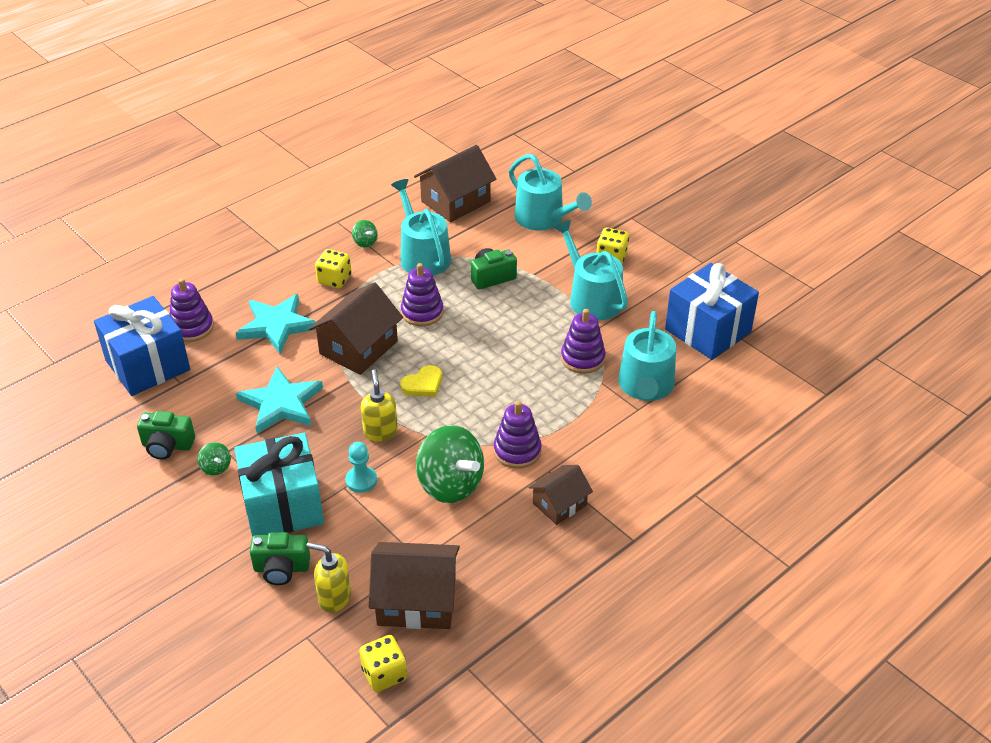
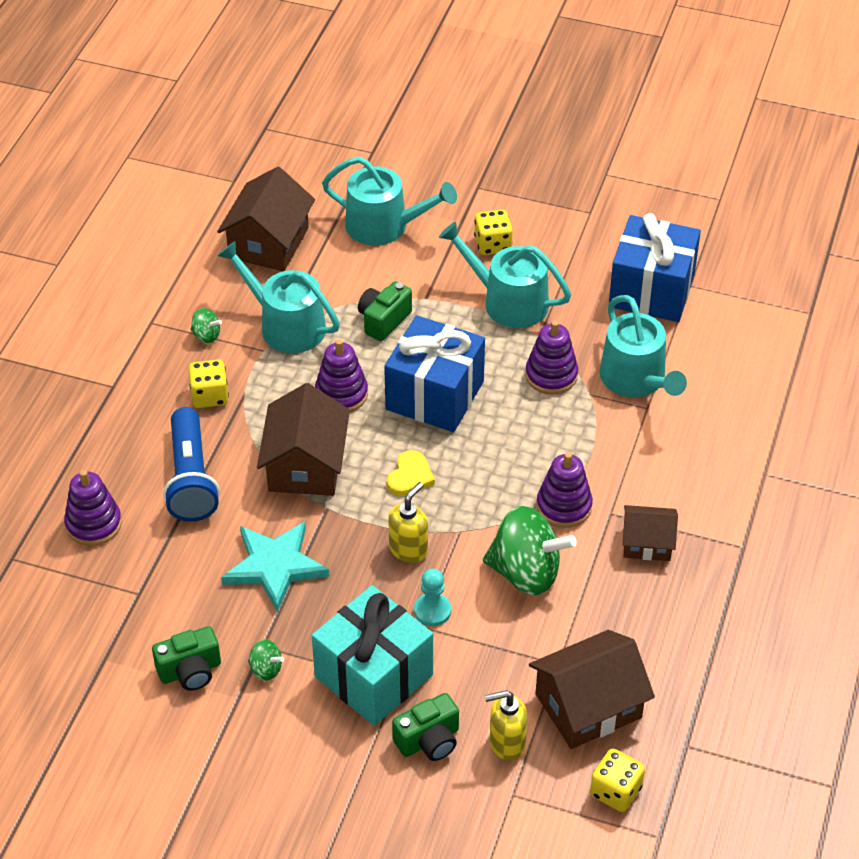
camera: 30 degrees left, 5 degrees up
(148, 365) = (82, 591): blue gift -> blue gift (435, 395)
(277, 325) = (191, 479): turquoise star -> blue flashlight
(380, 432) = (408, 549): yellow soap dispenser -> yellow soap dispenser turned 75 degrees clockwise
(559, 504) = (647, 543): brown house -> brown house turned 75 degrees clockwise

